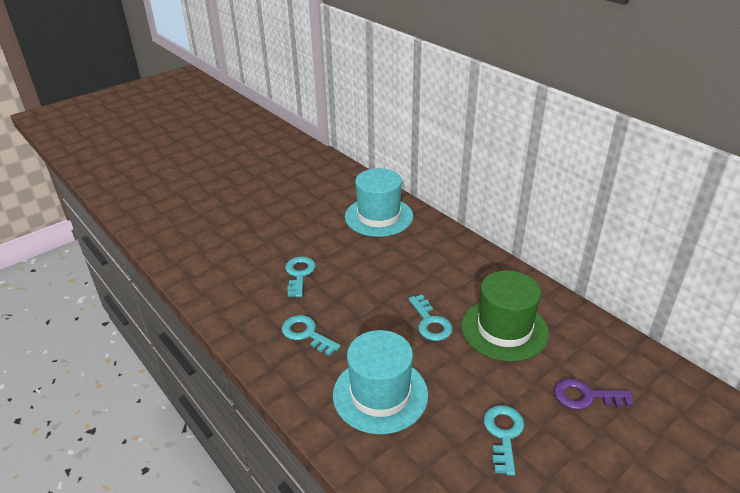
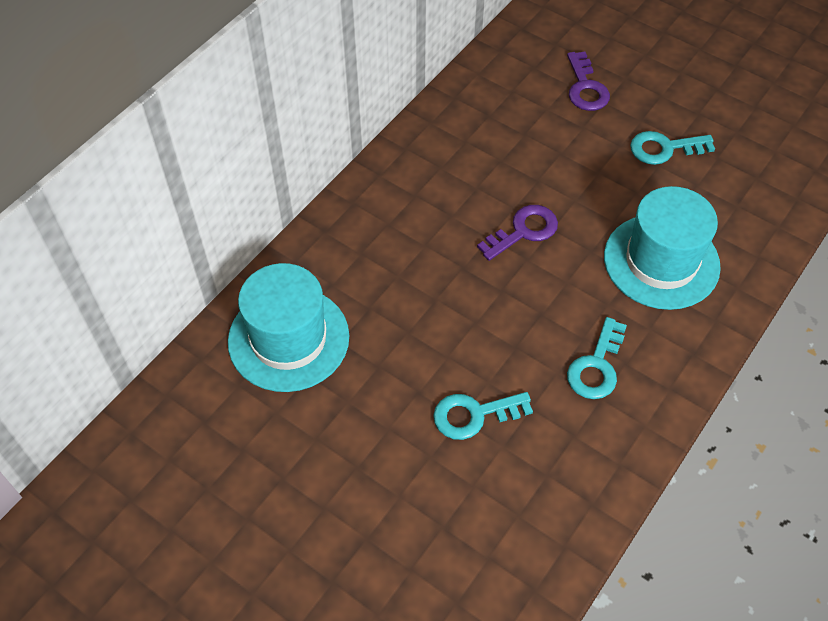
camera: 105 degrees left, 20 degrees up
(430, 322) = (523, 231): turquoise key -> purple key
(504, 329) = (509, 157): green hat -> none

